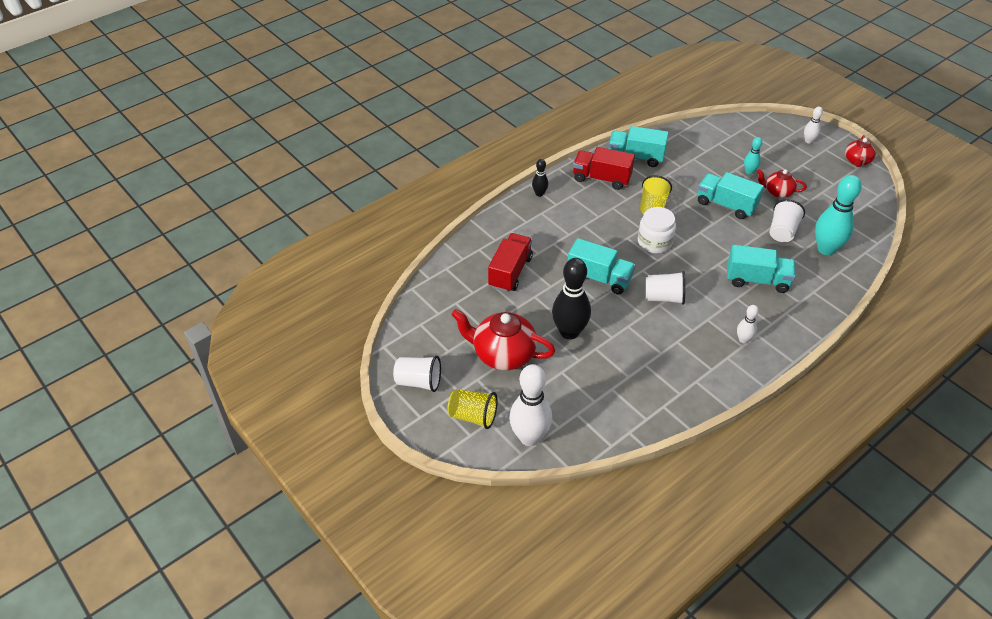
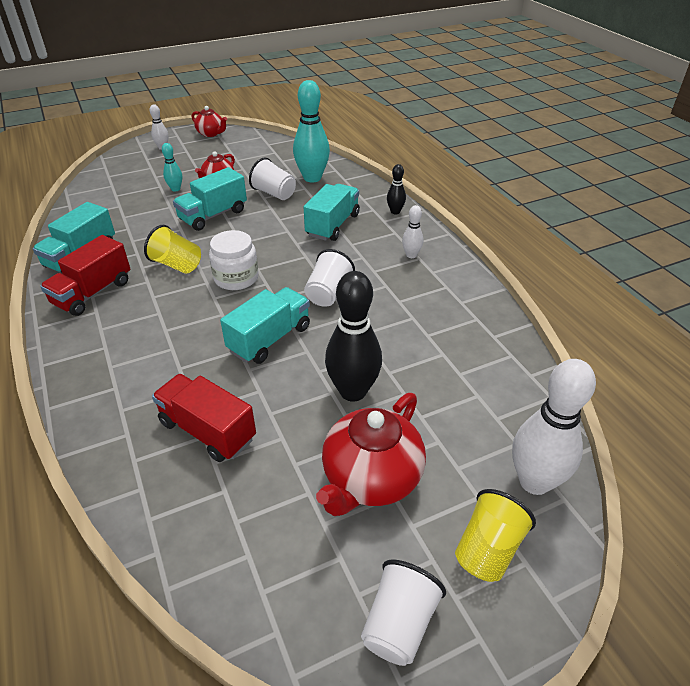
camera: 75 degrees left, 5 degrees down
(539, 194) = (70, 359): black bowling pin -> black bowling pin (395, 212)

